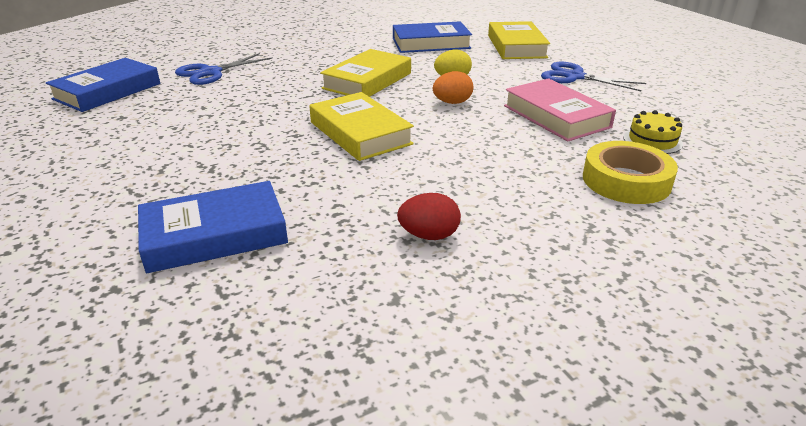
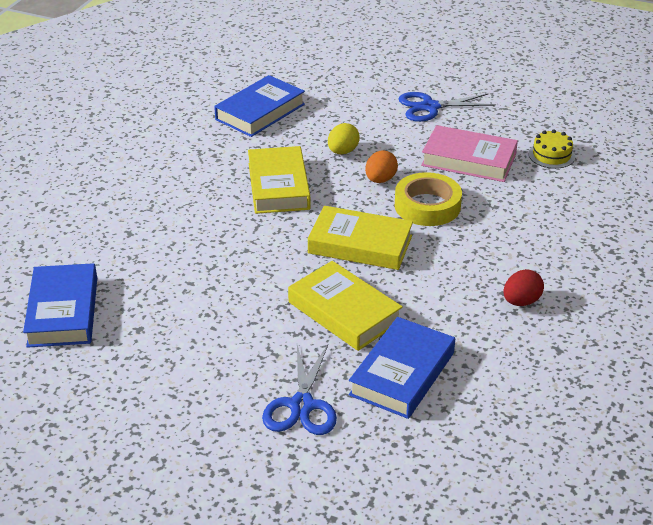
camera: 40 degrees left, 5 degrees up
(211, 72) = (119, 242): blue scissors -> blue scissors (302, 405)
(516, 46) = (338, 85): yellow book -> yellow book (344, 312)
(626, 181) = (573, 200): yellow tape -> yellow tape (427, 206)

